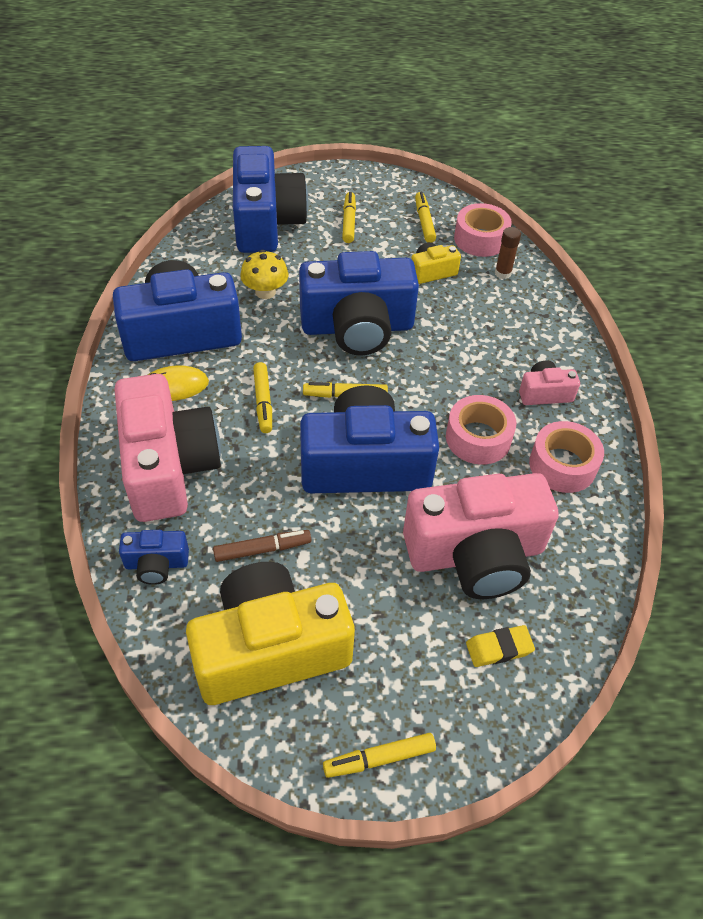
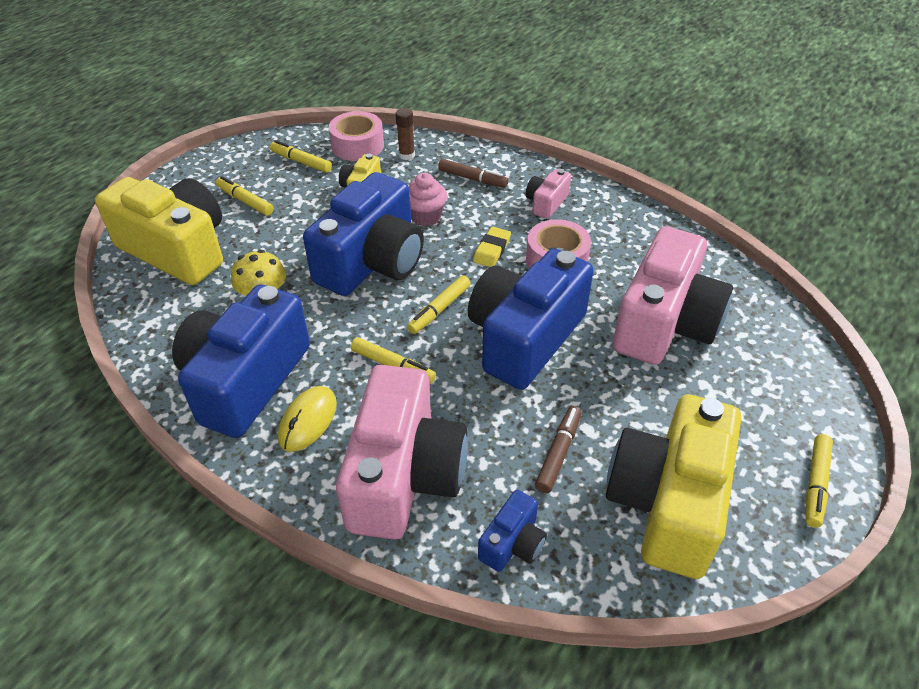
camera: 50 degrees left, 5 degrees down
(168, 467) = (404, 475): pink camera -> pink camera turned 75 degrees clockwise
(266, 222) = (177, 249): blue camera -> yellow camera
(441, 327) = (425, 216): none -> pink cupcake
(499, 648) = (758, 358): yellow eraser -> yellow eraser (492, 250)
(520, 329) = (472, 178): none -> brown marker
(562, 465) = (620, 233): pink tape -> none

